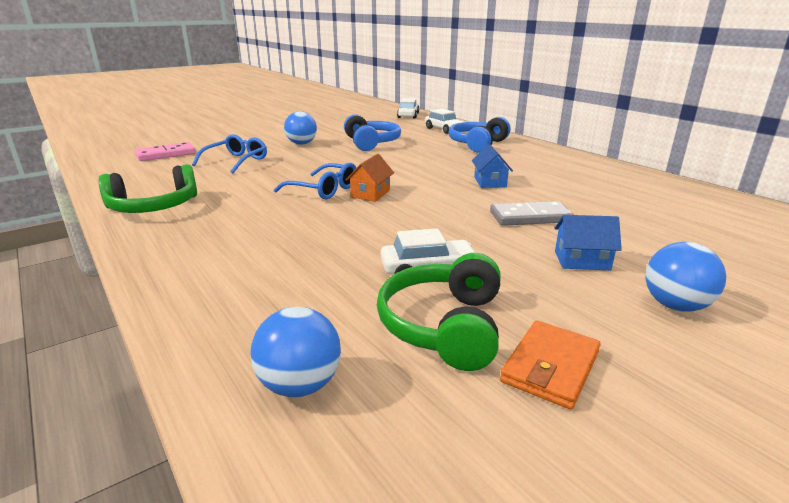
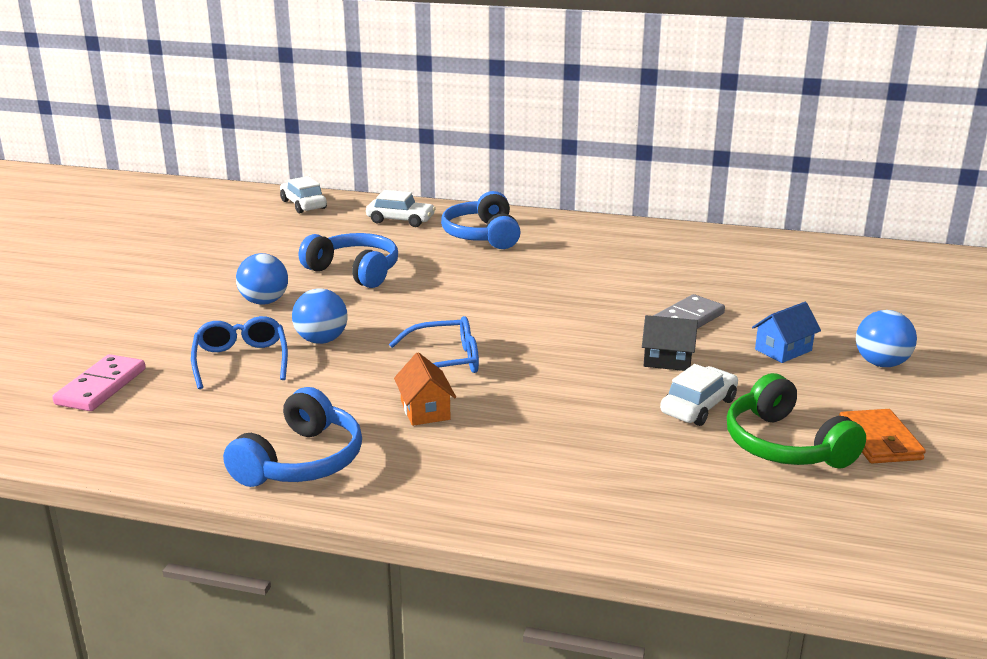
camera: 40 degrees left, 0 degrees up
(154, 207) = (301, 461): green headphones -> blue headphones
(300, 385) = (776, 528): blue ball -> blue ball (321, 340)
(370, 194) = (503, 347): orange house -> orange house (425, 410)
(465, 234) = (667, 360): none -> black house
(490, 182) = (586, 289): blue house -> none

